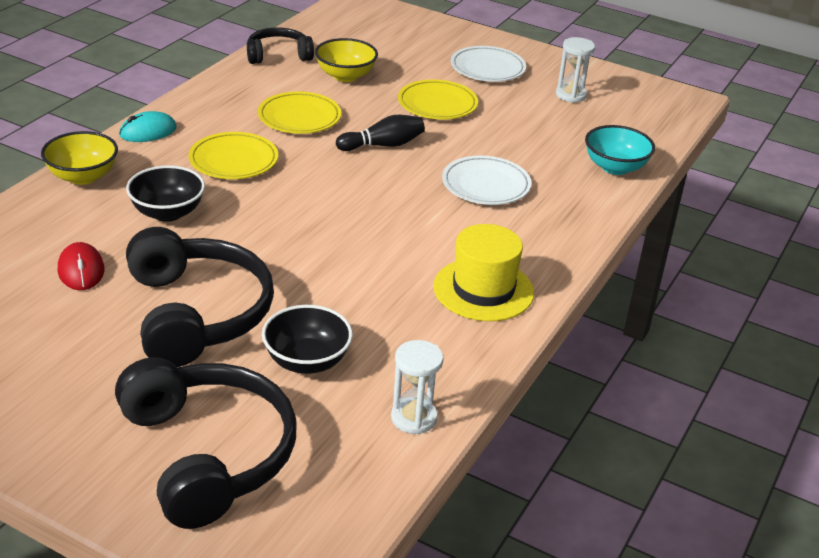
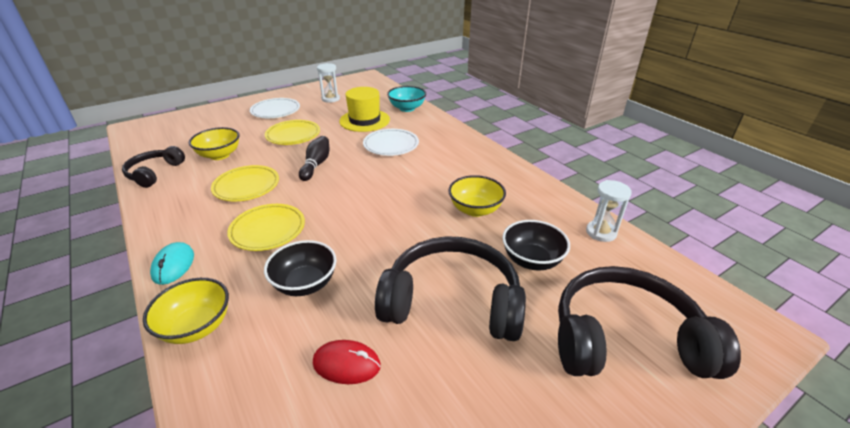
camera: 60 degrees left, 0 degrees up
(382, 294) = (475, 210): none -> yellow bowl
(483, 290) = (489, 174): yellow hat -> yellow hat (364, 120)

